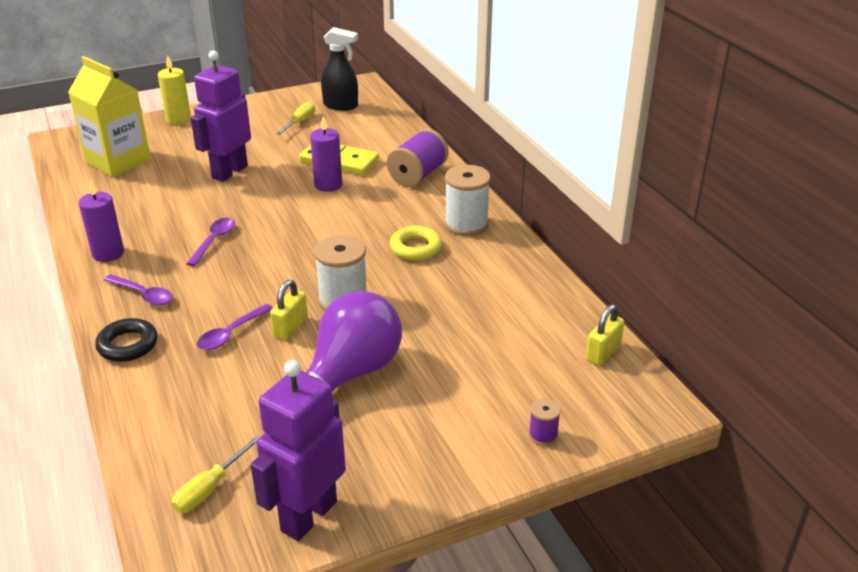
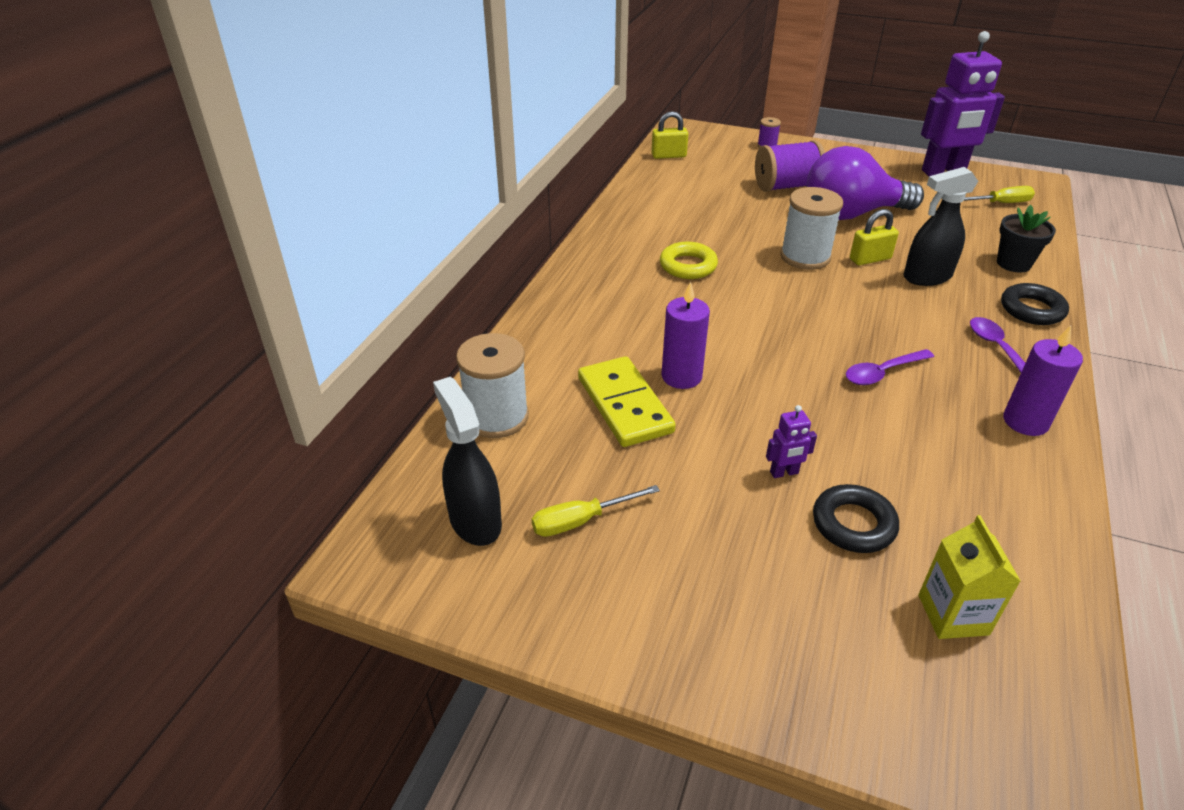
camera: 135 degrees left, 5 degrees up
(118, 161) = (953, 614): yellow carton -> yellow carton, size x0.56
(161, 392) = (1013, 263): none -> black flower pot
(178, 119) = (773, 685): yellow candle -> none
(180, 169) = (853, 524): none -> black ring
(229, 172) = (784, 473): purple robot -> purple robot, size x0.41
(231, 333) = (926, 277): purple spoon -> black spray bottle
(417, 175) = (570, 333): purple spool -> purple spool (786, 186)
(466, 224) = (613, 262): white spool -> white spool (496, 417)

